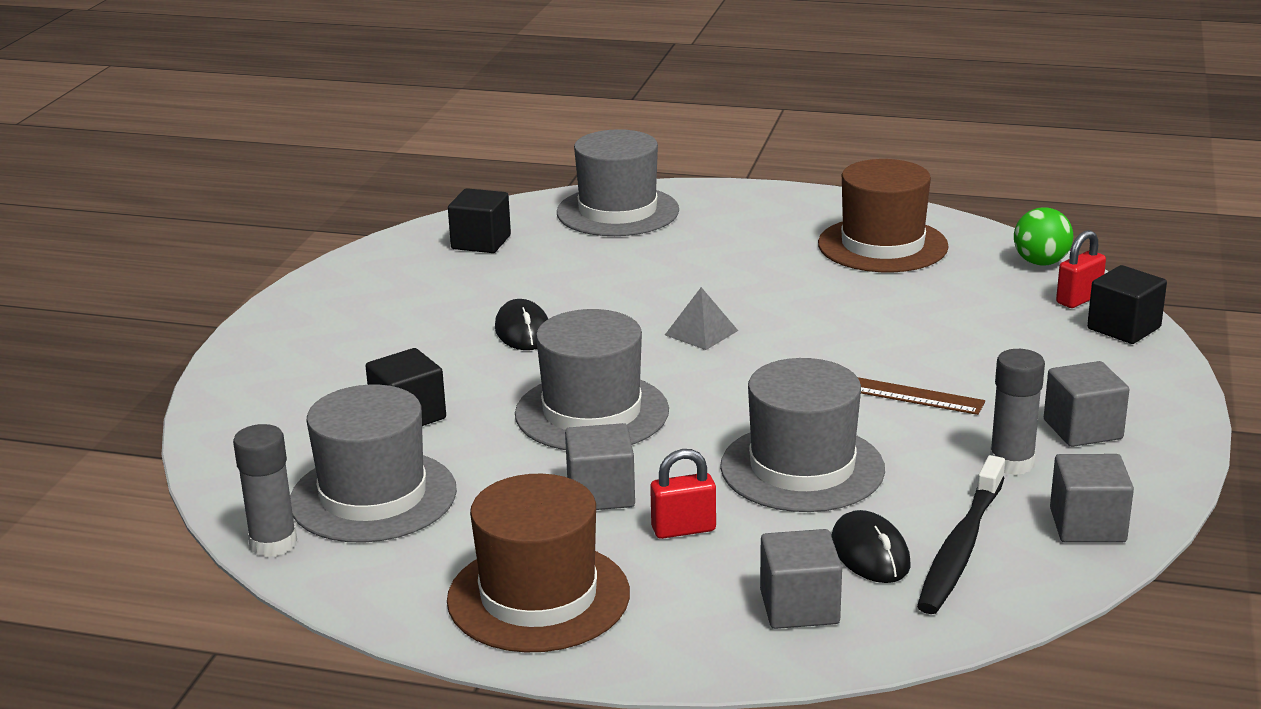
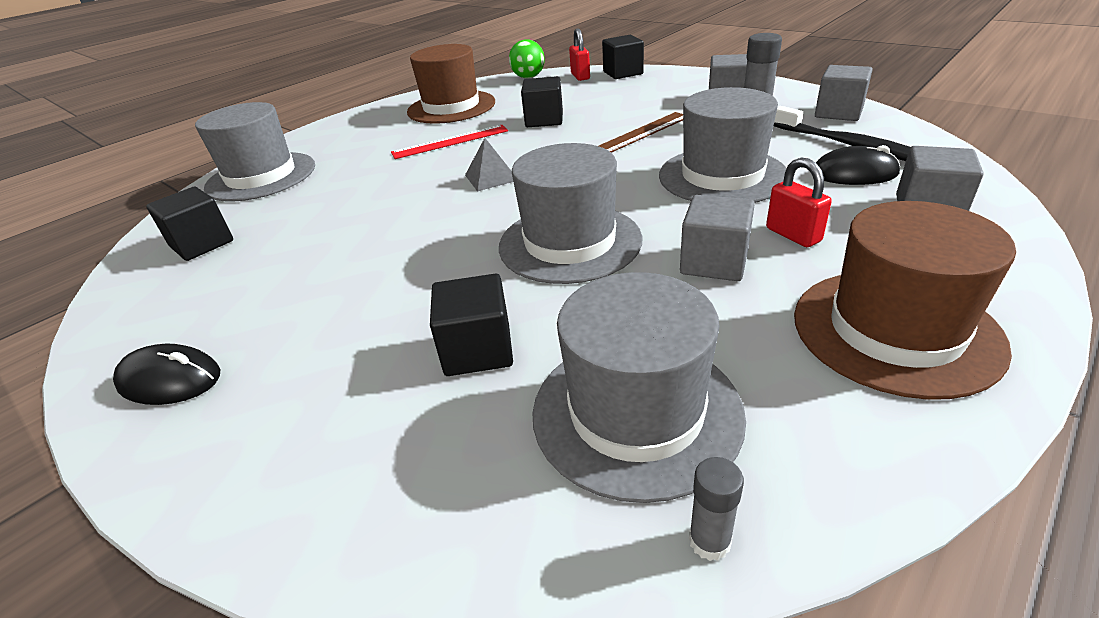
camera: 60 degrees left, 10 degrees up
(273, 543) = (709, 541): grey glue stick -> grey glue stick, size x0.58
(523, 331) = (391, 251): black mouse -> black mouse (170, 380)
(683, 529) = (793, 235): red padlock -> red padlock turned 45 degrees counterclockwise
(776, 280) = (450, 142): none -> red ruler
(888, 318) = (544, 120): none -> black cube

